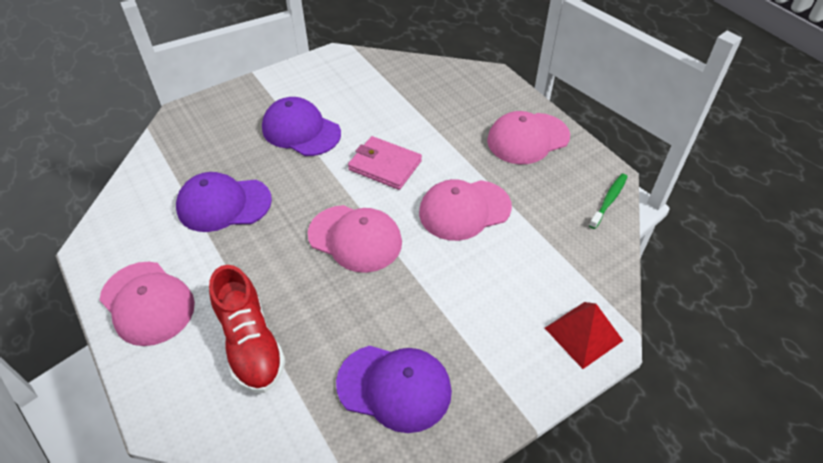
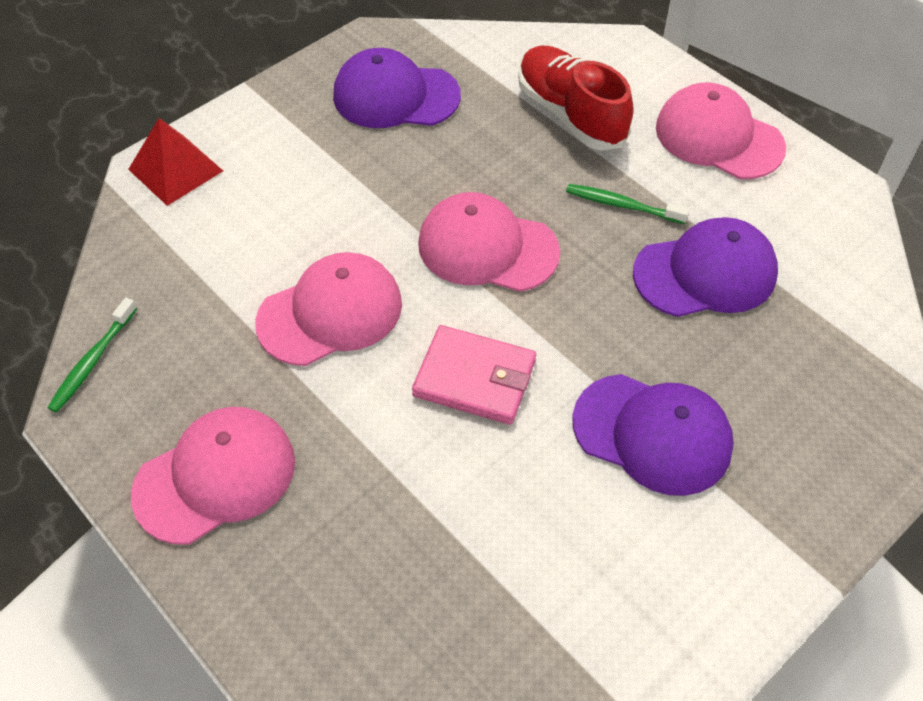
camera: 170 degrees right, 5 degrees up
(251, 256) = (622, 205): none -> green toothbrush

